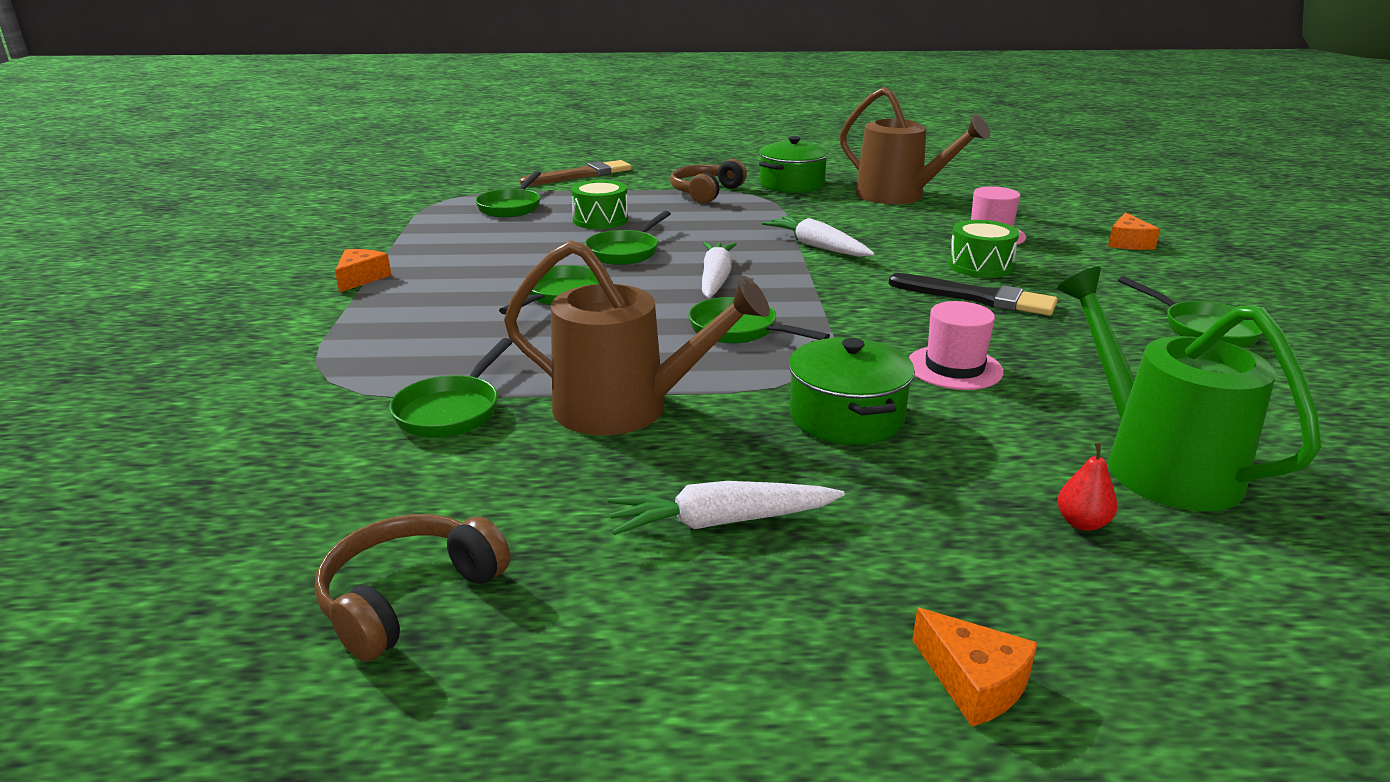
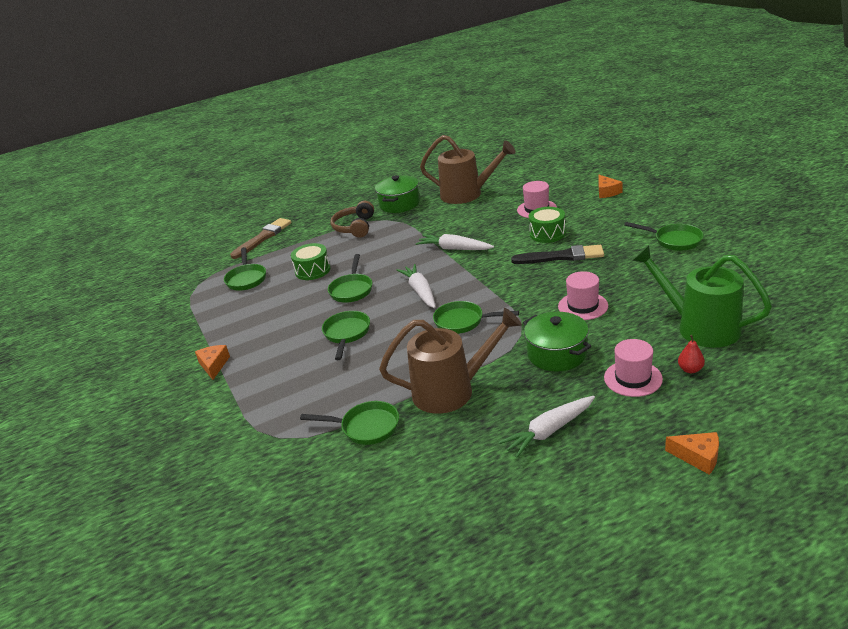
camera: 20 degrees left, 5 degrees up
(409, 597) = (451, 525): brown headphones -> none
(452, 410) = (366, 427): green pan -> green pan turned 75 degrees counterclockwise
(952, 497) = (633, 378): none -> pink hat

